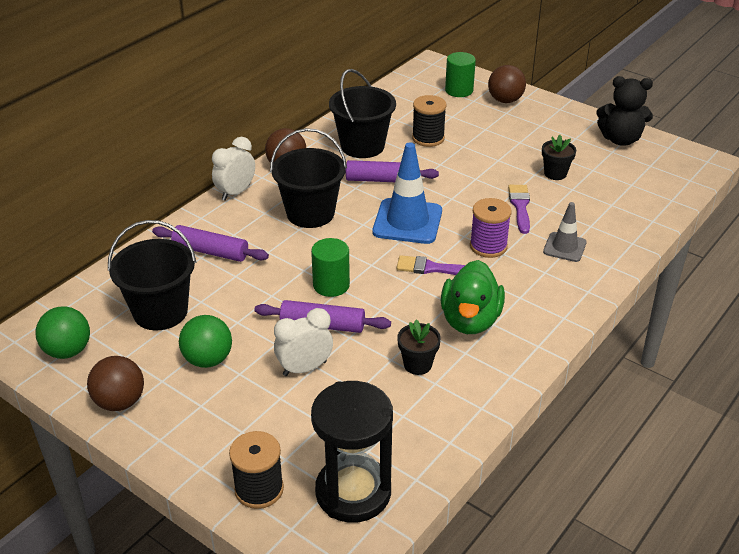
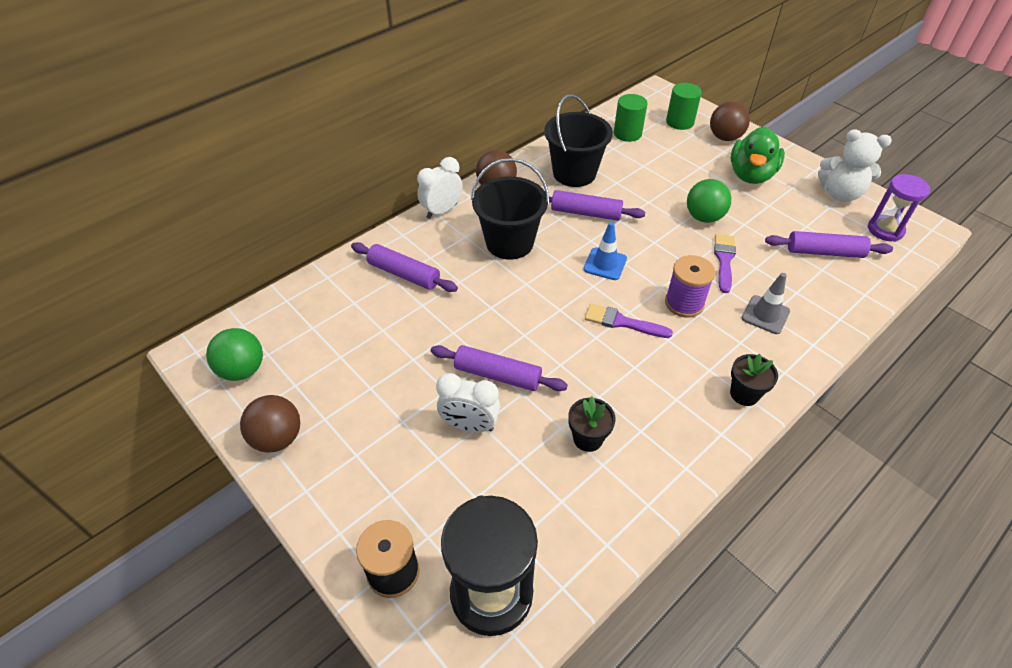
camera: 10 degrees right, 10 degrees up
(160, 312) = (341, 337): black bucket -> none
(208, 360) = (375, 400): green ball -> green ball (704, 217)
(304, 368) = (469, 425): white clock -> white clock turned 150 degrees counterclockwise
(331, 285) = (515, 328): green cylinder -> green cylinder (627, 133)
(407, 221) = (605, 264): blue traffic cone -> blue traffic cone, size x0.58
(428, 138) = (641, 171): black spool -> none
(470, 320) = (652, 391): green duck -> green duck (751, 175)
(555, 173) = (766, 226): black flower pot -> black flower pot (744, 394)
(612, 190) = (824, 252): none -> purple rolling pin
(620, 139) = (840, 194): black teddy bear -> white teddy bear
(665, 166) = (885, 230): none -> purple hourglass

